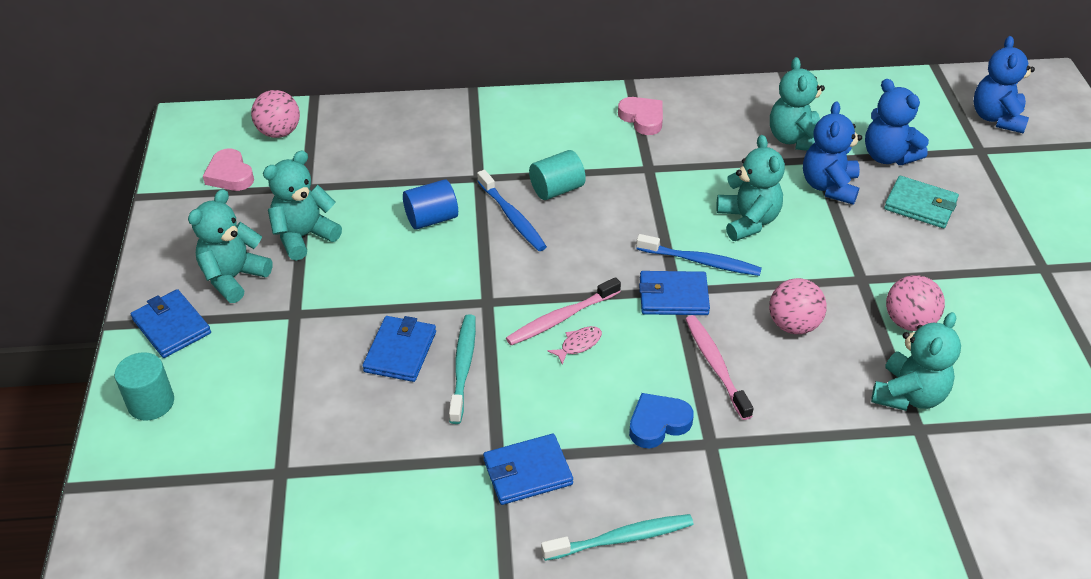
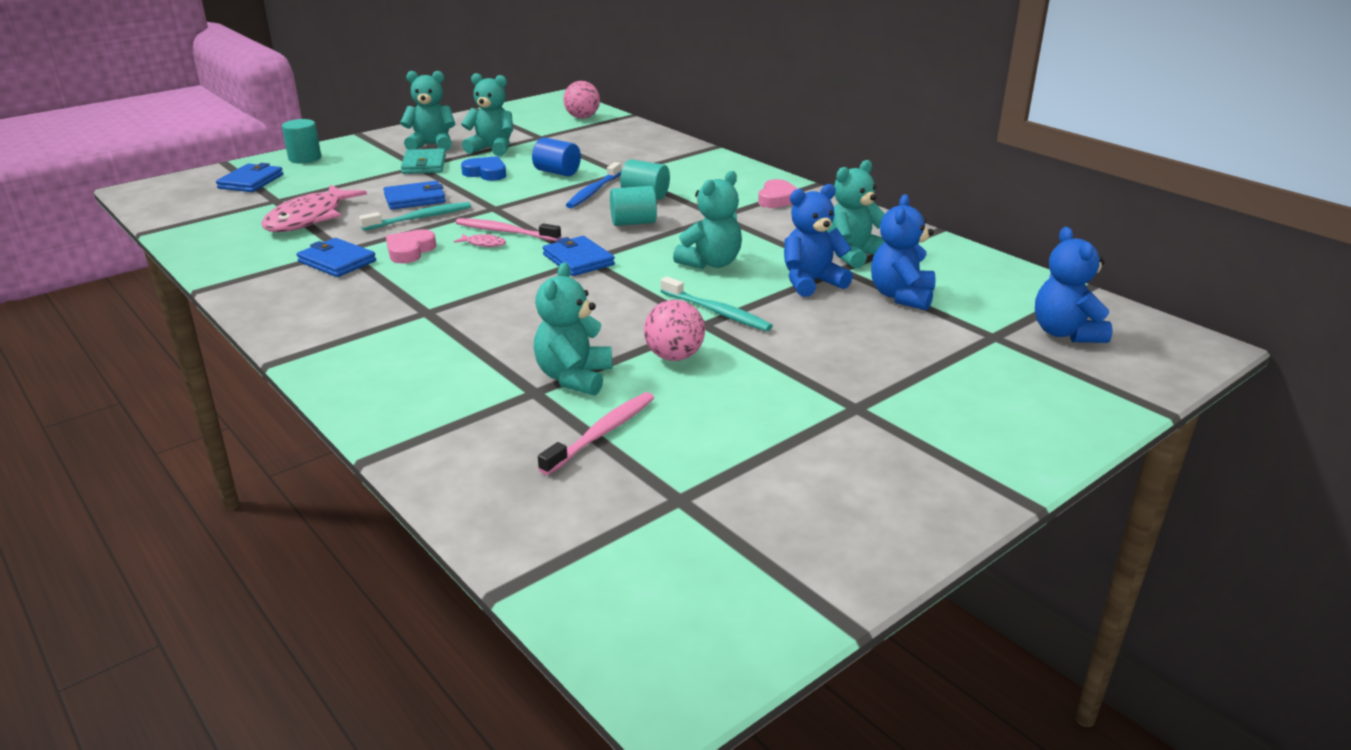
camera: 55 degrees right, 15 degrees down
(172, 326) = (372, 145): blue wallet -> blue wallet (251, 181)
(230, 175) = (523, 119): pink heart -> pink heart (410, 251)
(374, 458) = (309, 218): none -> pink fish
(617, 226) = (633, 223): none -> turquoise cylinder
(621, 538) = (297, 306): turquoise toothbrush -> turquoise toothbrush (717, 312)
(658, 423) = (428, 289): blue heart -> blue heart (486, 173)
(701, 261) = (634, 259): blue toothbrush -> none
(715, 365) = (517, 293): pink toothbrush -> pink toothbrush (602, 433)
(793, 325) = (603, 310): pink ball -> none
(908, 395) = (574, 377): turquoise teddy bear -> turquoise teddy bear turned 105 degrees clockwise
(920, 205) = (852, 326): turquoise wallet -> turquoise wallet (424, 165)
(996, 118) = (1065, 333): blue teddy bear -> blue teddy bear turned 75 degrees counterclockwise

